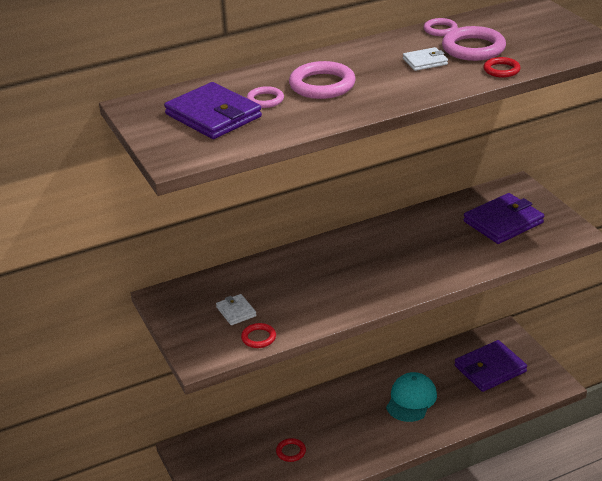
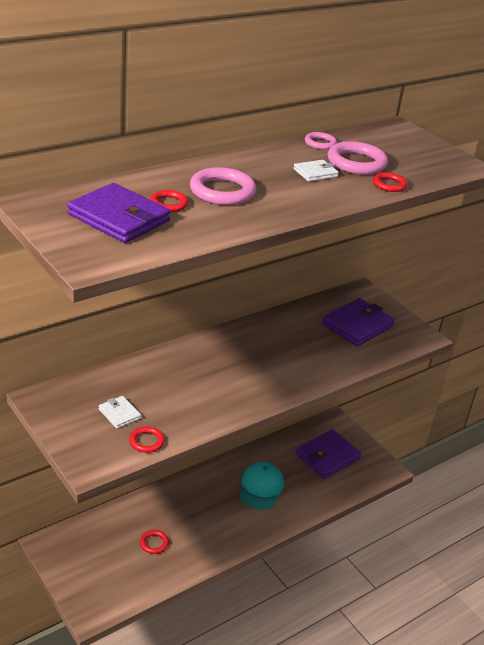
camera: 15 degrees left, 0 degrees up
(265, 100) = (169, 204): pink ring -> red ring

